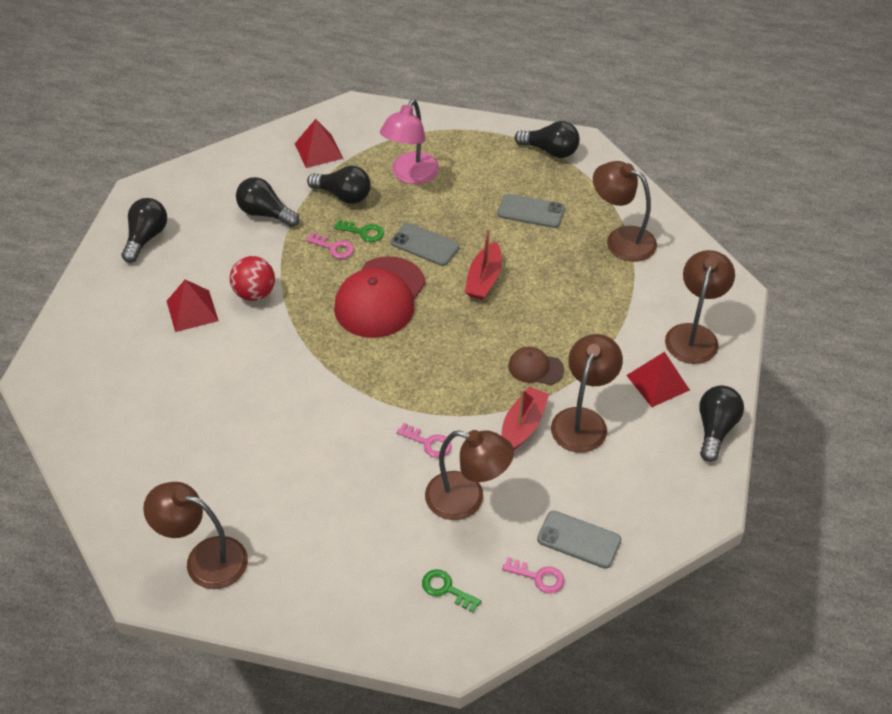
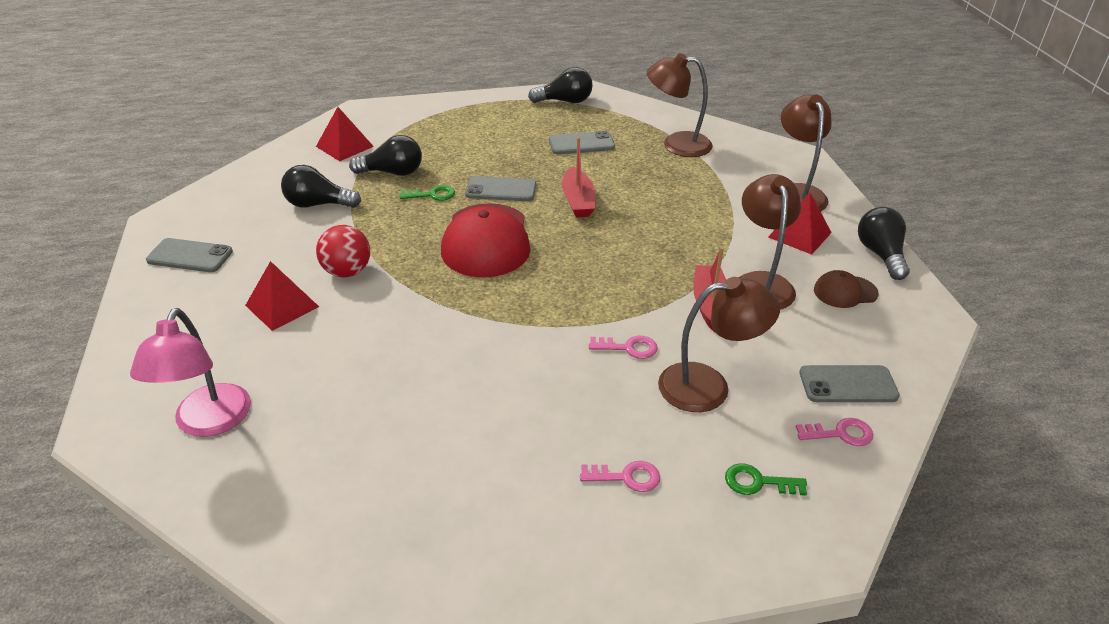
camera: 25 degrees left, 10 degrees down
(146, 238) = (190, 256): black light bulb -> grey phone
(204, 559) = (449, 559): brown lamp -> none
(334, 248) = (410, 214): pink key -> pink key (627, 477)
(410, 175) = (449, 144): pink lamp -> pink lamp (208, 423)
(535, 368) = (682, 254): brown cap -> brown cap (845, 292)

